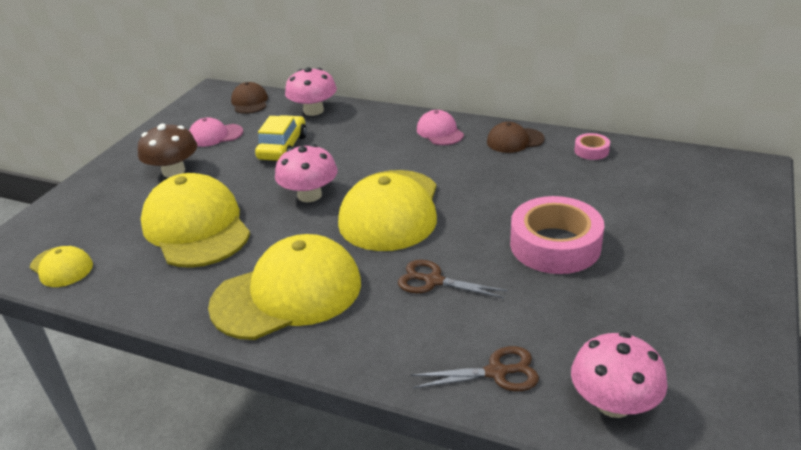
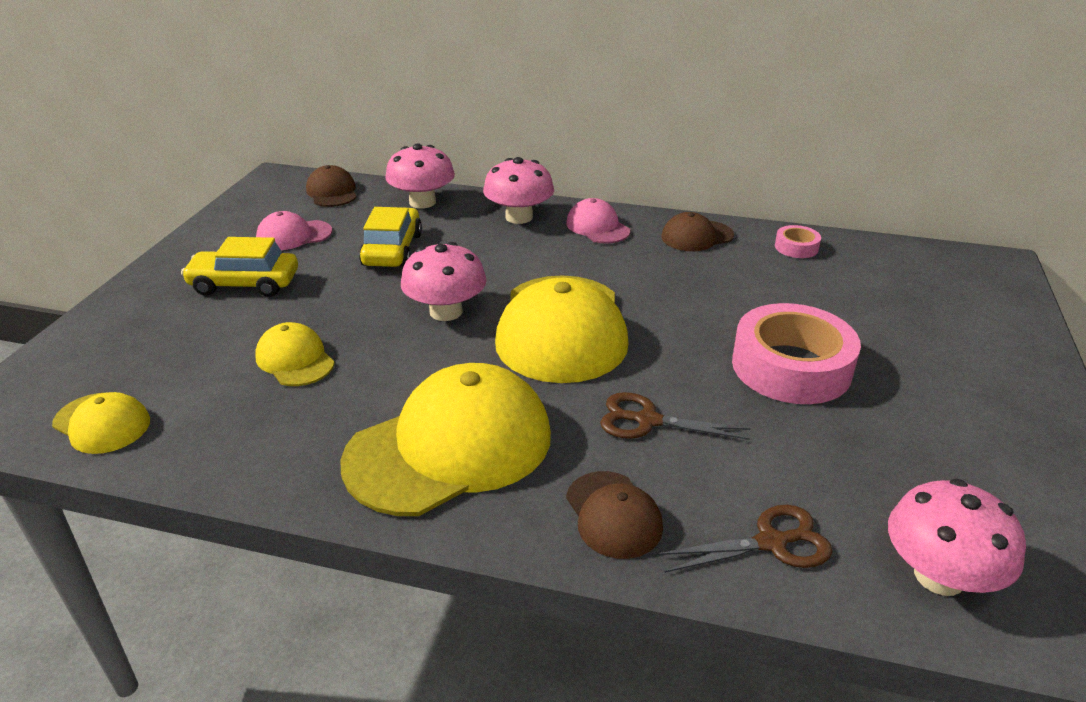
camera: 10 degrees left, 0 degrees up
(173, 171) = (244, 284): brown mushroom -> yellow car
(196, 227) = (295, 359): yellow cap -> yellow cap, size x0.49
(382, 123) = (519, 217): none -> pink mushroom
(389, 346) = (613, 515): none -> brown cap

